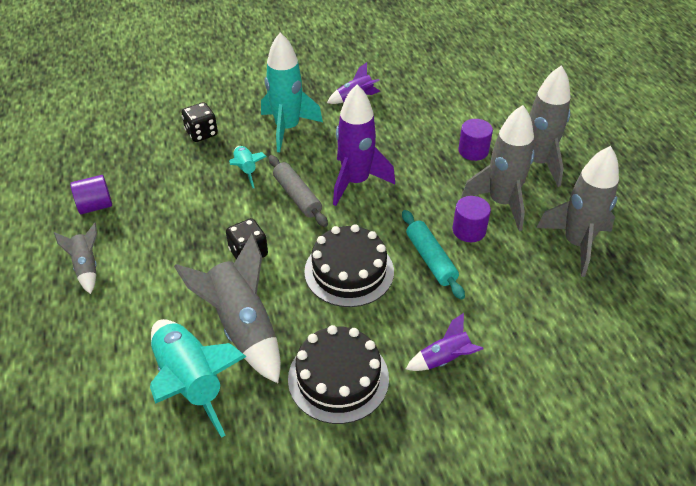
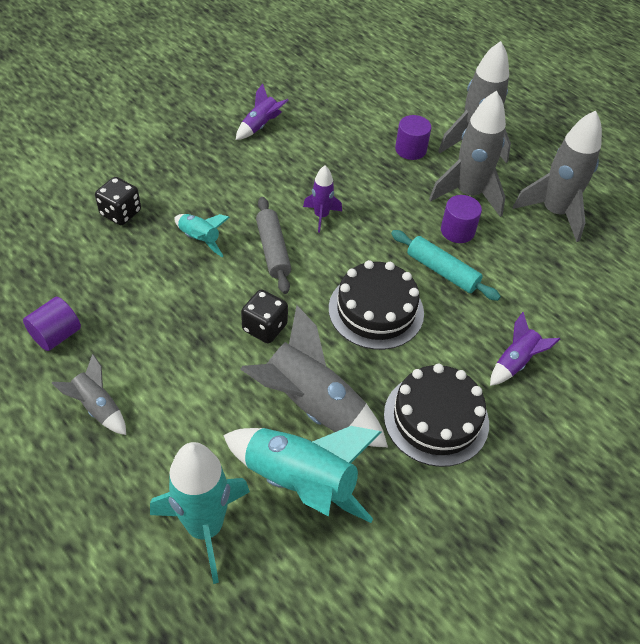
camera: 30 degrees left, 5 degrees up
(287, 128) = (212, 180): turquoise rocket -> turquoise rocket (205, 527)
(297, 196) = (273, 250): grey rolling pin -> grey rolling pin turned 45 degrees clockwise
(356, 182) = (321, 216): purple rocket -> purple rocket, size x0.52

